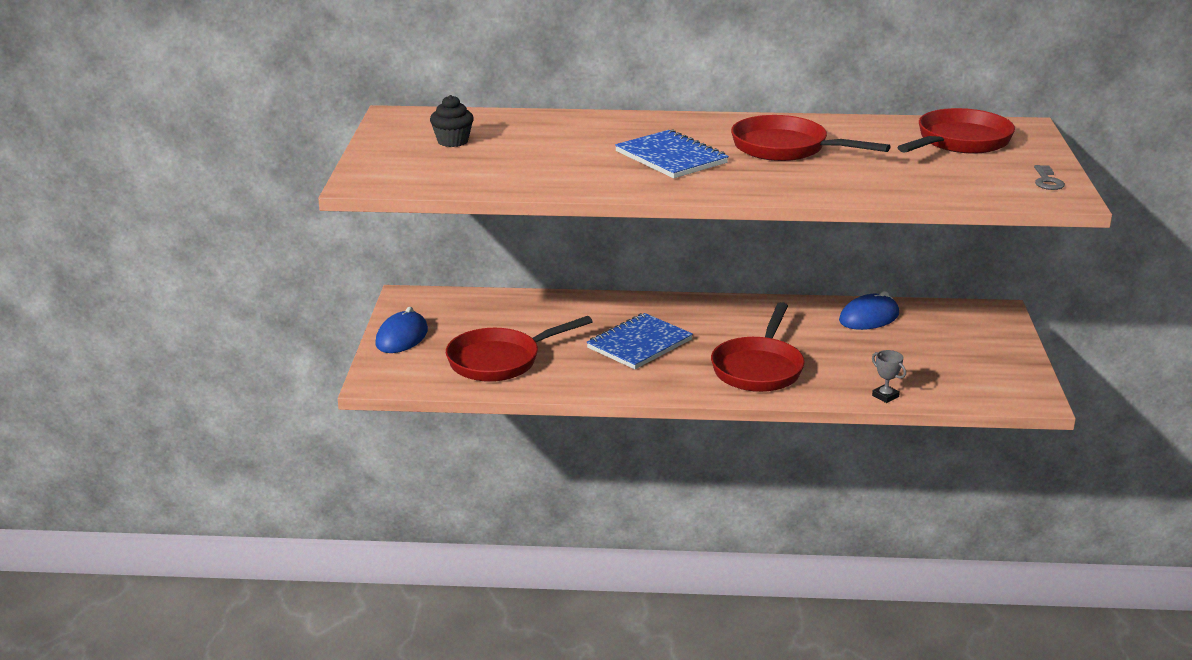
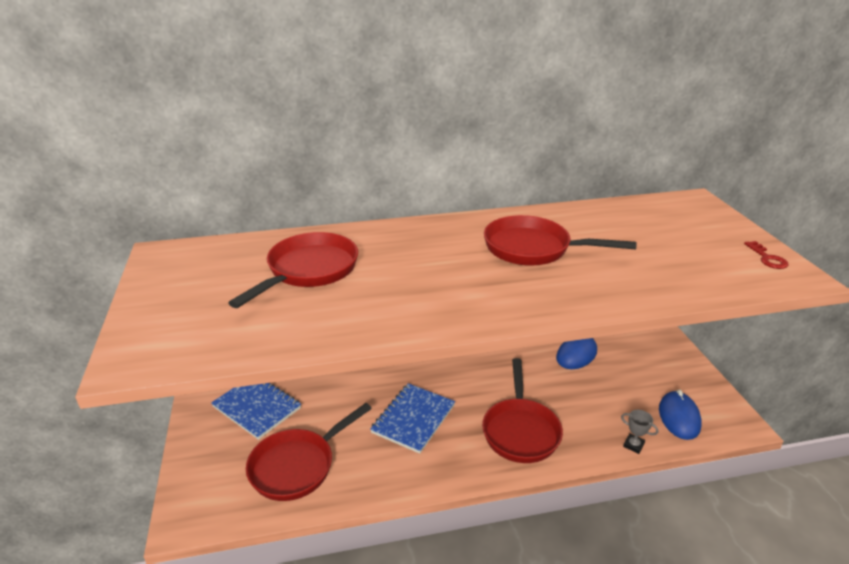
camera: 15 degrees left, 5 degrees up
(402, 337) = (200, 451): blue mouse -> blue mouse (679, 417)
(452, 141) = (223, 282): black cupcake -> none
(671, 157) = (440, 274): blue notebook -> blue notebook (257, 407)
(959, 142) = (663, 222): red pan -> red pan (309, 271)
(1047, 181) = (767, 258): grey key -> red key

